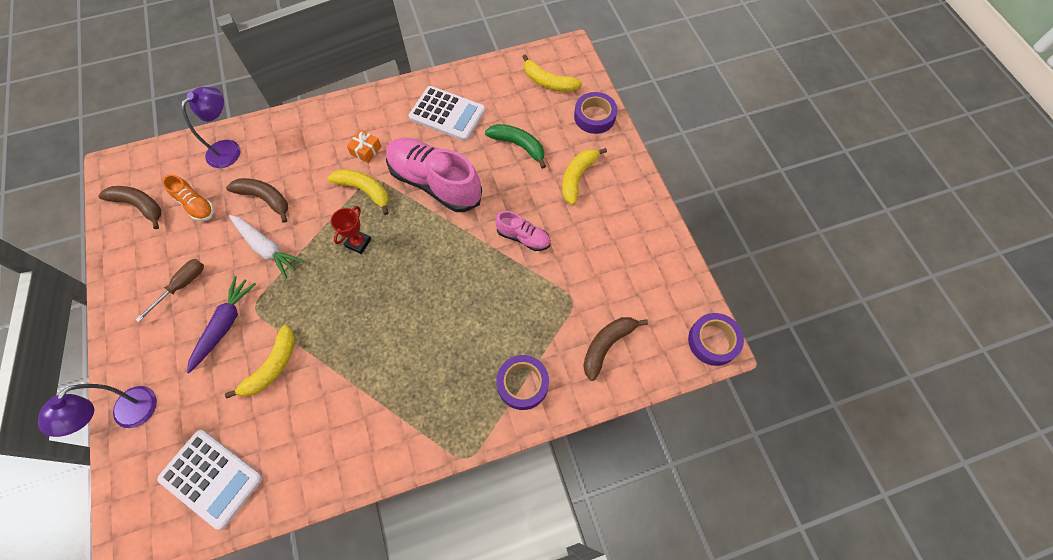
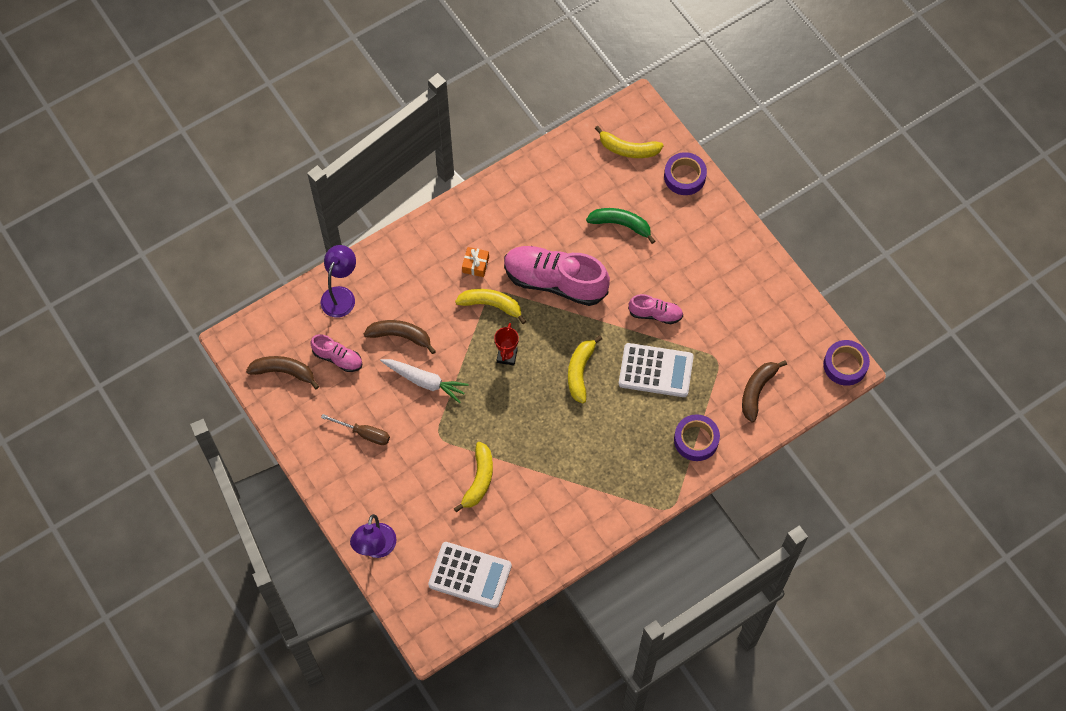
camera: 15 degrees left, 0 degrees up
(182, 286) = (364, 433): brown screwdriver -> brown screwdriver turned 90 degrees clockwise
(196, 205) = (338, 358): orange shoe -> pink shoe
(225, 325) = (420, 457): purple carrot -> none
(447, 114) = (540, 208): white calculator -> white calculator (655, 371)
(577, 177) = (687, 244): yellow banana -> yellow banana (580, 372)

